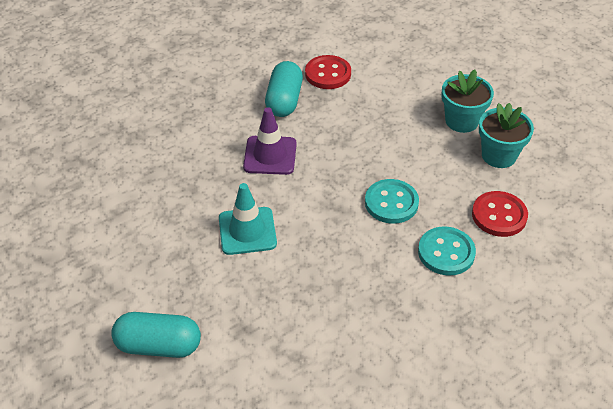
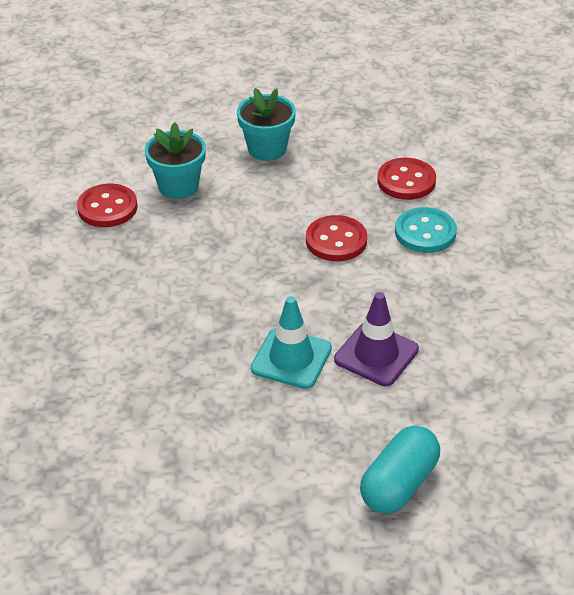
camera: 60 degrees left, 5 degrees down
(270, 155) = (194, 300): purple traffic cone -> purple traffic cone (376, 354)
(284, 100) = (117, 257): turquoise capsule -> none
(391, 203) = (336, 241): turquoise button -> red button
(499, 155) = (333, 147): turquoise flower pot -> turquoise flower pot (178, 186)

